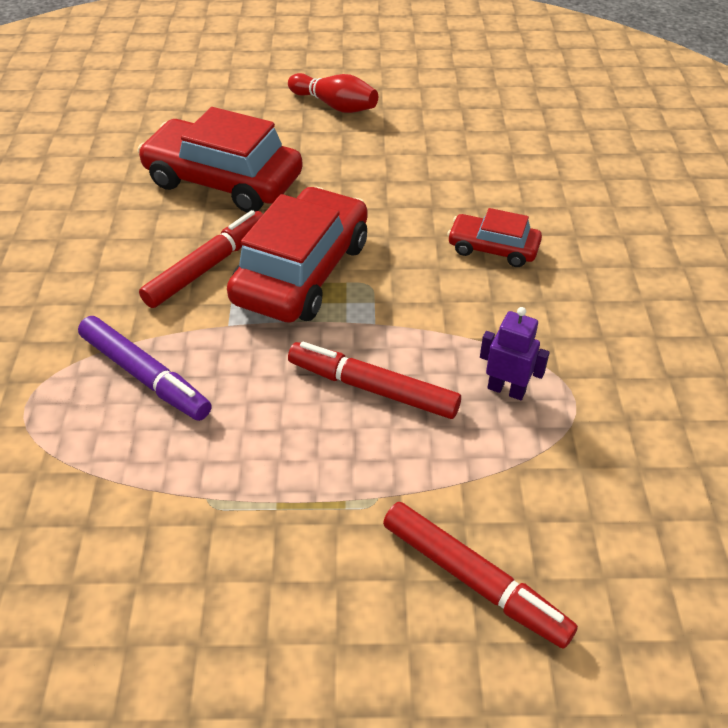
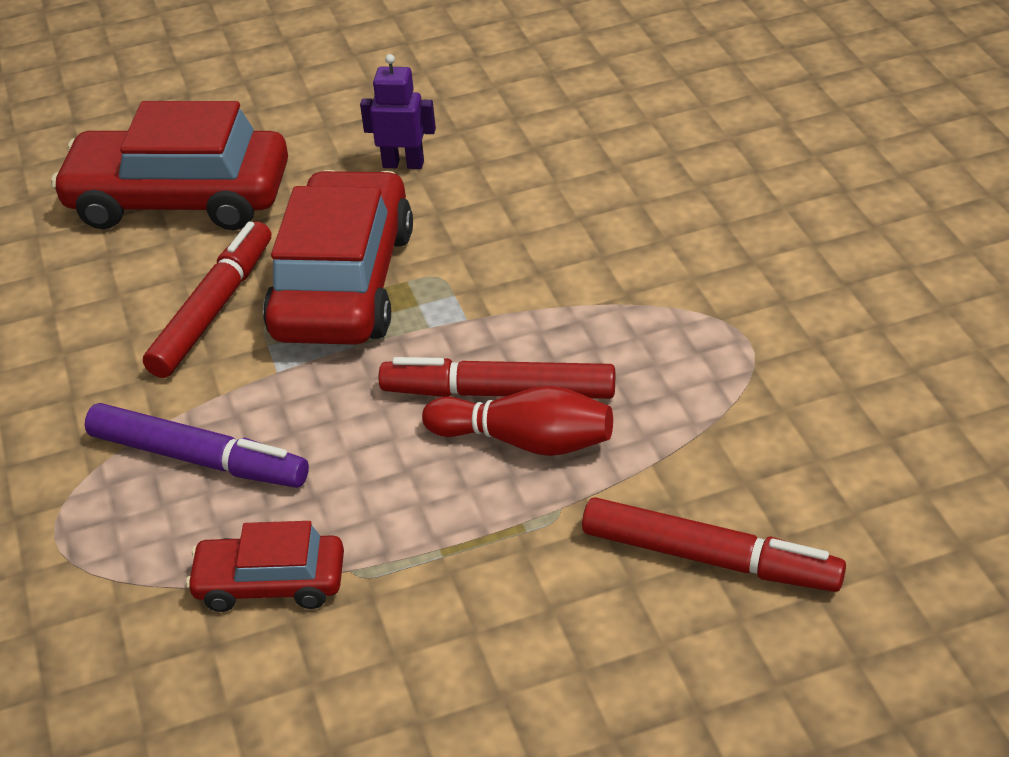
camera: 15 degrees left, 5 degrees down
(335, 106) = (286, 66): red bowling pin -> red bowling pin (525, 441)
(493, 248) = (576, 193): red car -> red car (270, 583)
(506, 390) = (662, 349): purple robot -> purple robot (403, 164)

